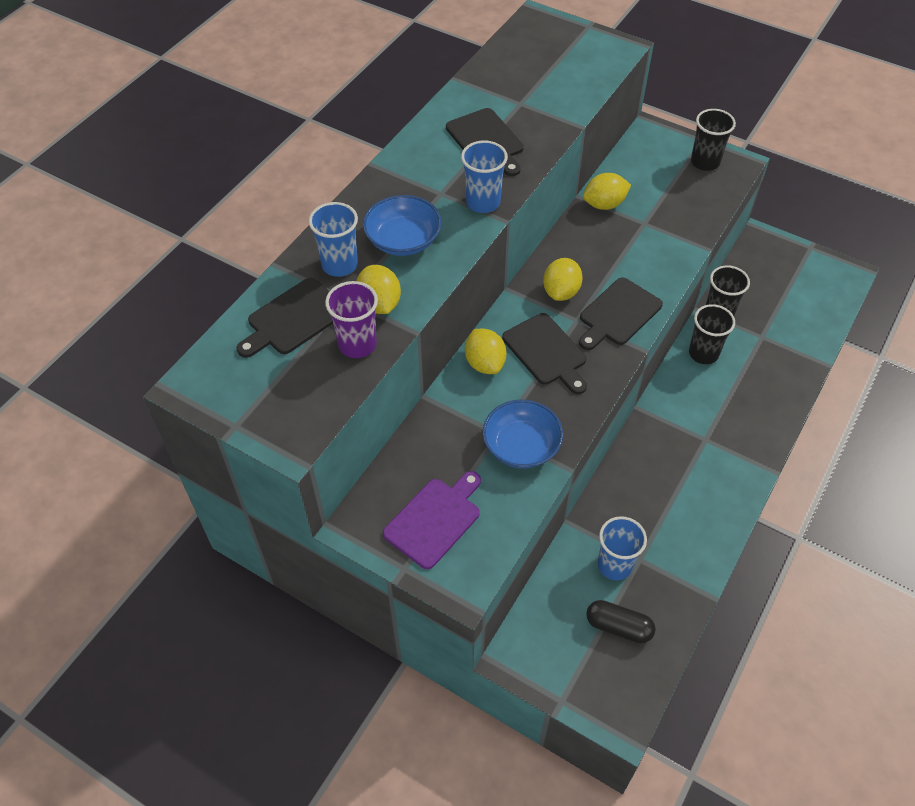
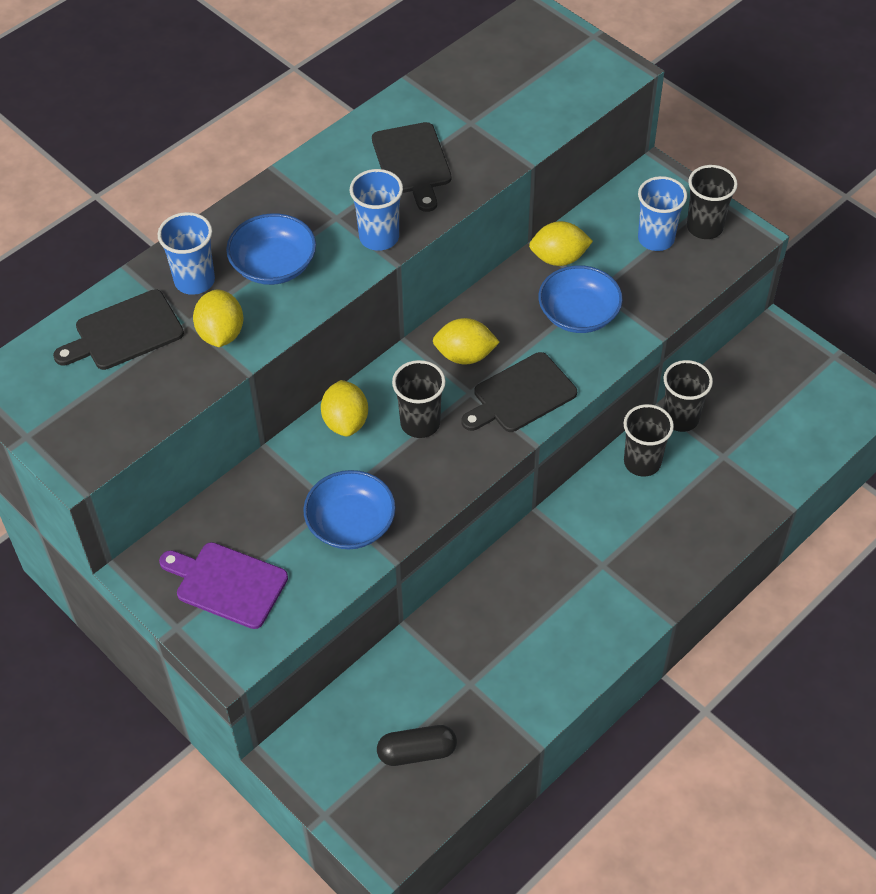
camera: 15 degrees right, 0 degrees up
(357, 344) = (181, 374): purple cup -> none
(435, 520) = (227, 583): purple cutting board -> purple cutting board turned 120 degrees counterclockwise
(546, 352) = (420, 423): black cutting board -> black cup
(561, 292) = (465, 355): yellow lemon -> yellow lemon turned 60 degrees clockwise
(614, 565) = (439, 684): blue cup -> blue cup (656, 239)
(618, 627) = (417, 752): black capsule -> black capsule turned 45 degrees counterclockwise
(637, 243) = (578, 314): none -> blue bowl

